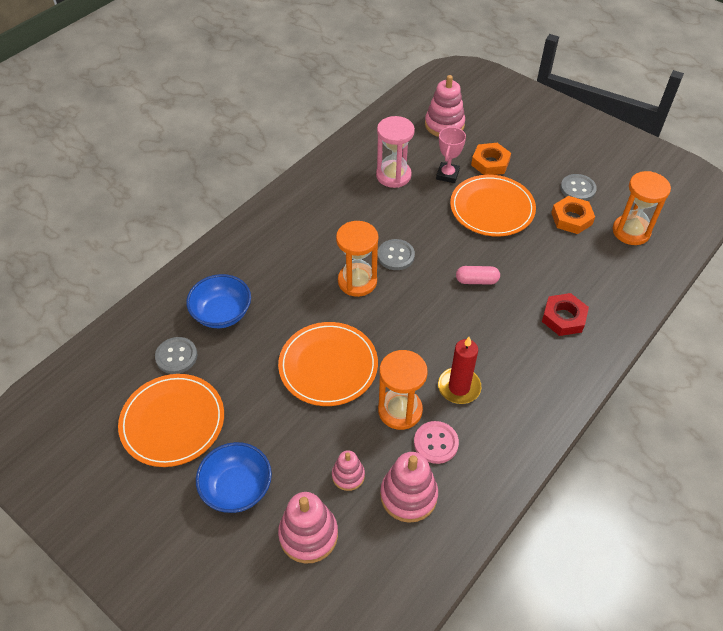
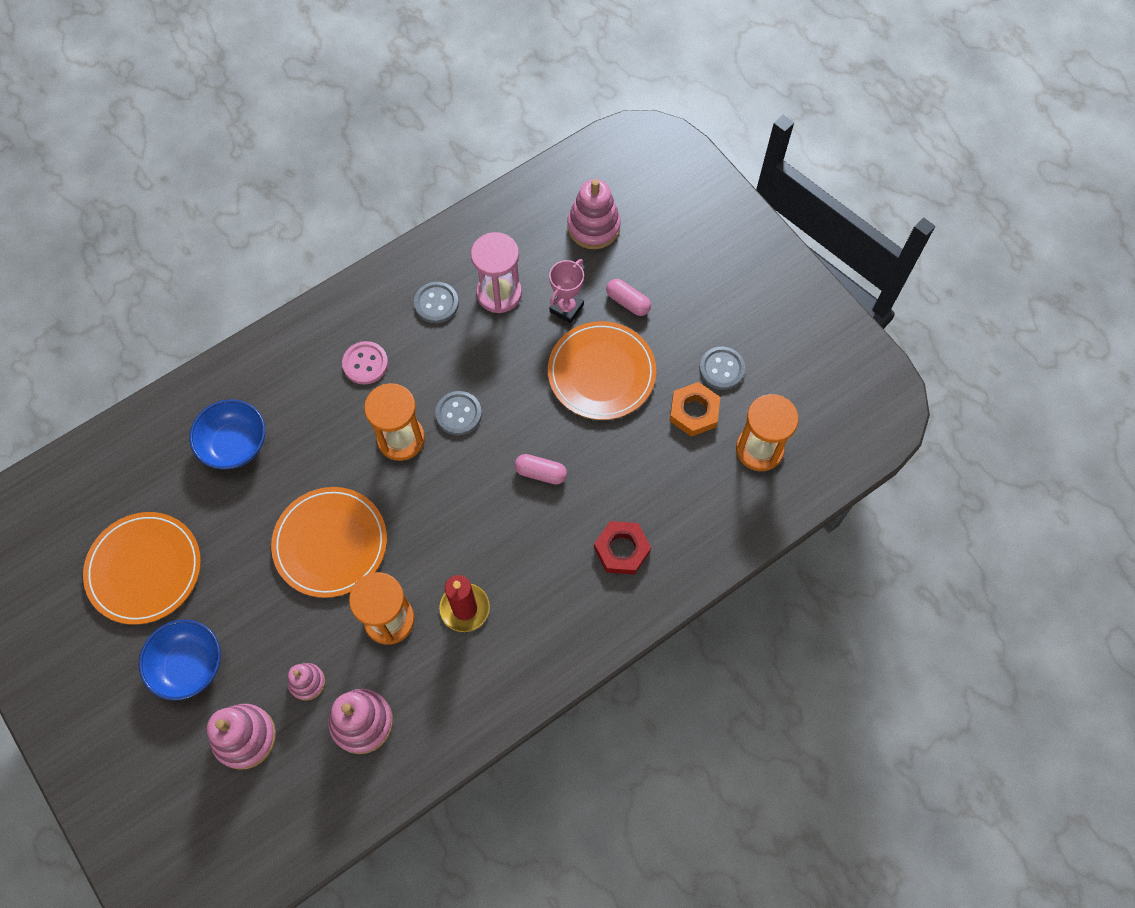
camera: 15 degrees right, 15 degrees up
(176, 356) = (170, 488): grey button -> grey button (436, 303)
(436, 443) = (413, 669): pink button -> pink button (365, 364)
(490, 163) = (628, 302): orange nut -> pink capsule

